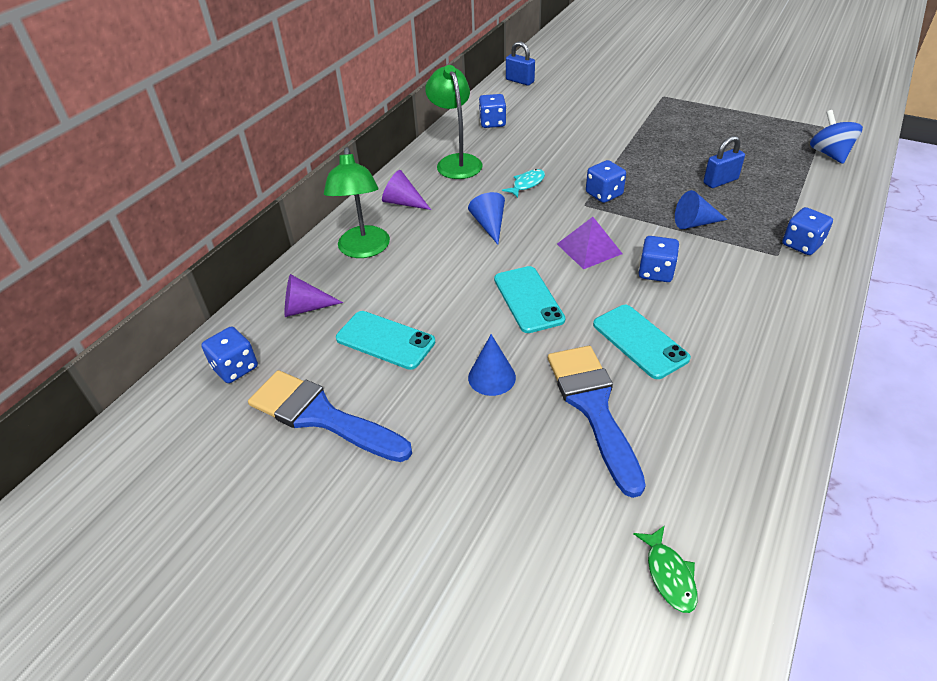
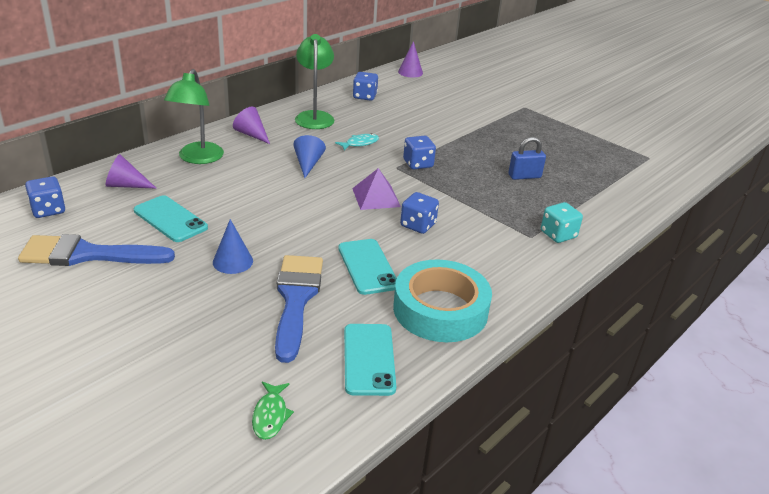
camera: 10 degrees right, 10 degrees down
(322, 416) = (88, 254): blue brush -> blue brush turned 45 degrees counterclockwise
(520, 81) = (410, 72): blue padlock -> purple cone
(528, 299) = (300, 219): turquoise phone -> turquoise phone (369, 359)
(695, 223) = (478, 200): blue cone -> none
(750, 374) = (440, 309): none -> turquoise tape
(802, 244) = (558, 234): blue dice -> turquoise dice
(829, 154) = (637, 178): blue spinning top -> none

